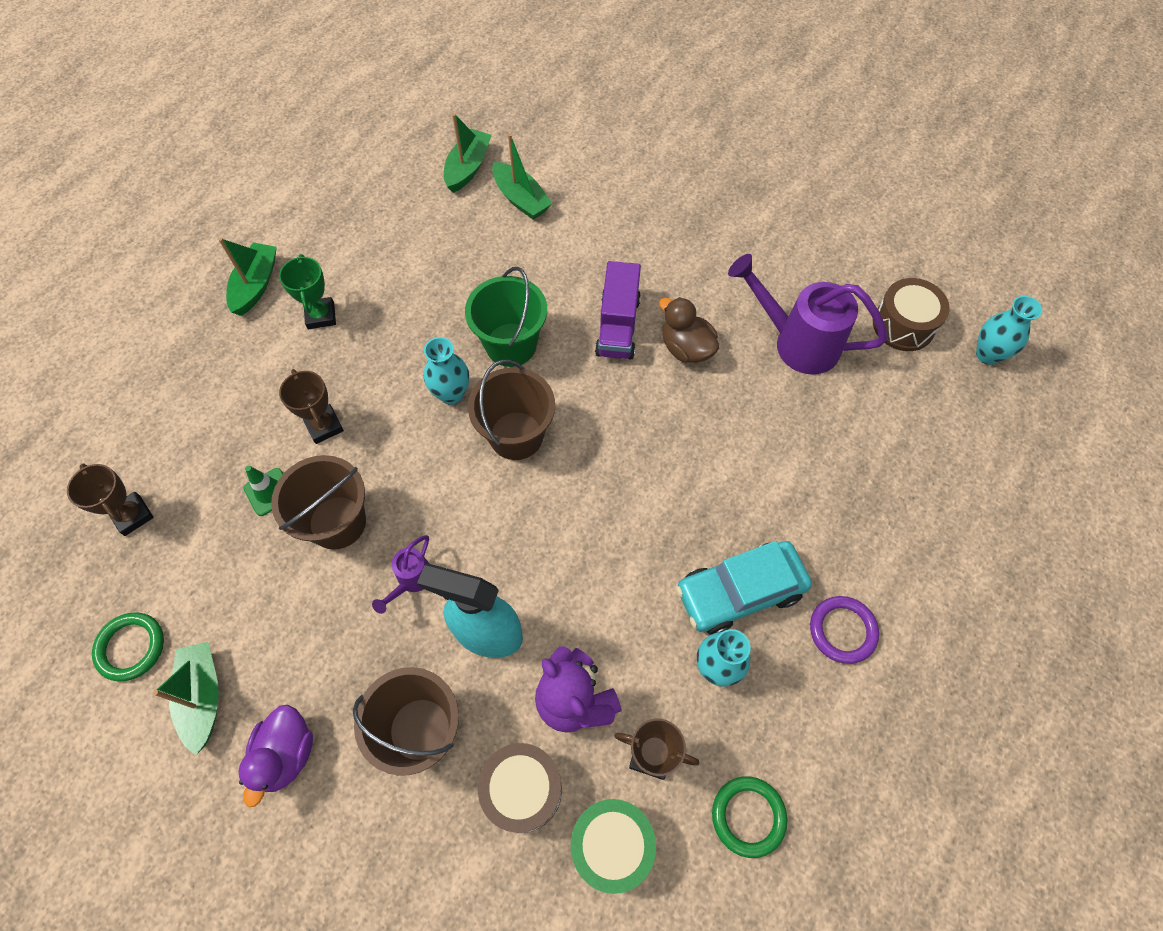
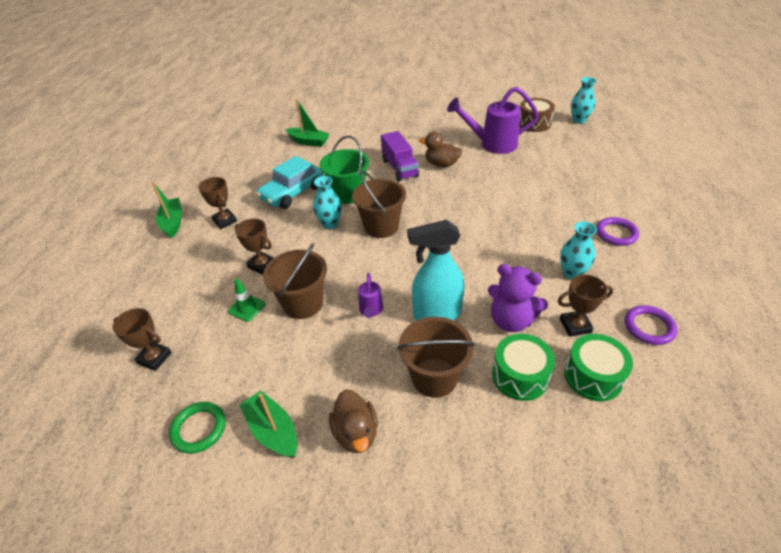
camera: 25 degrees left, 20 degrees down
(286, 754) = (356, 433): purple duck -> brown duck
(321, 316) = (225, 221): green trophy -> brown trophy
(468, 168) = (270, 140): green boat -> none
(522, 789) = (520, 376): brown drum -> green drum
(739, 591) = (554, 240): turquoise car -> turquoise car (292, 193)
(748, 816) = (649, 327): green ring -> purple ring

